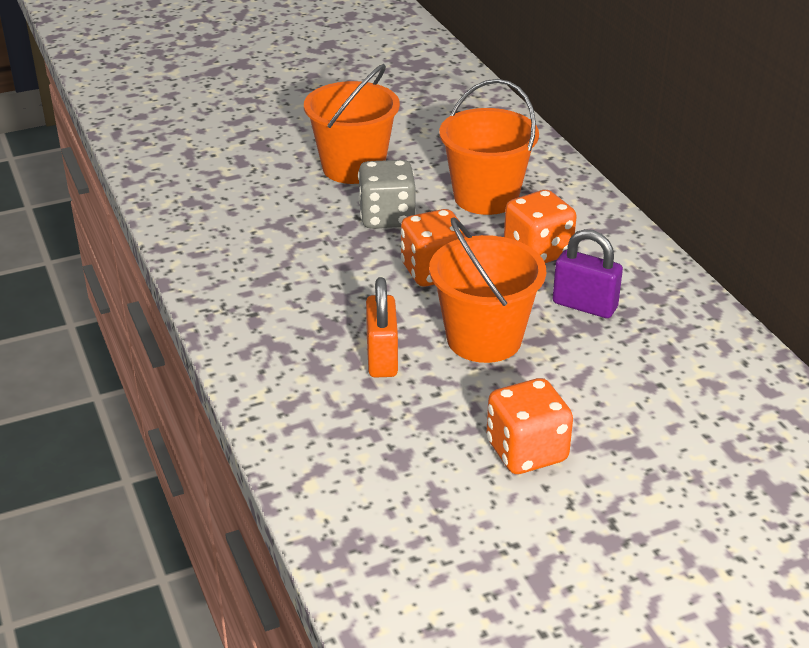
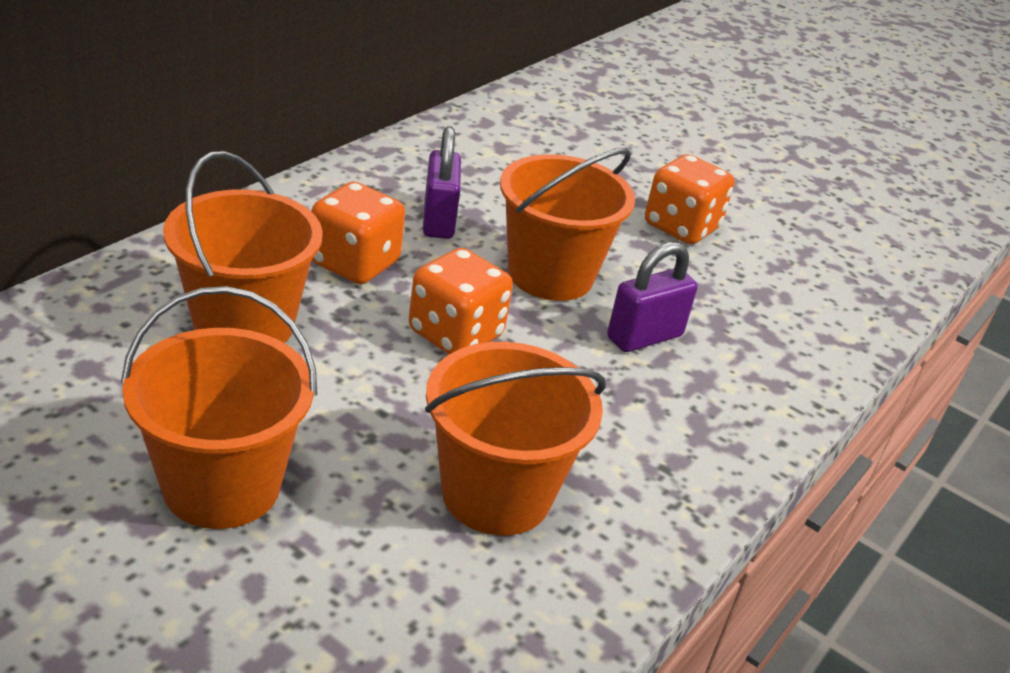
camera: 125 degrees left, 0 degrees up
(283, 244) = (496, 493): none -> orange bucket
(382, 358) = (644, 337): orange padlock -> purple padlock
(387, 217) = (355, 406): grey dice -> none

